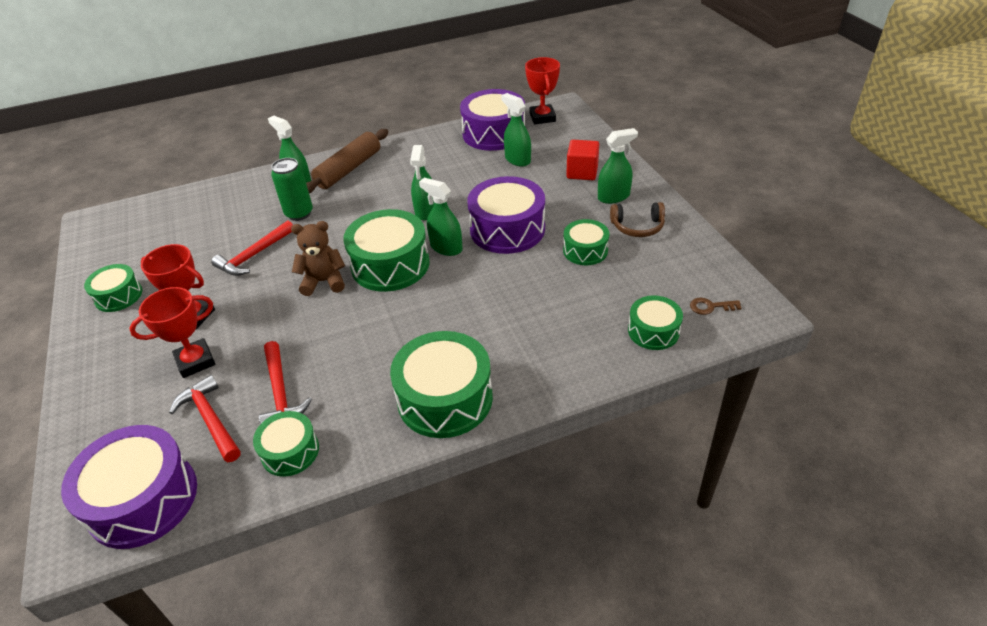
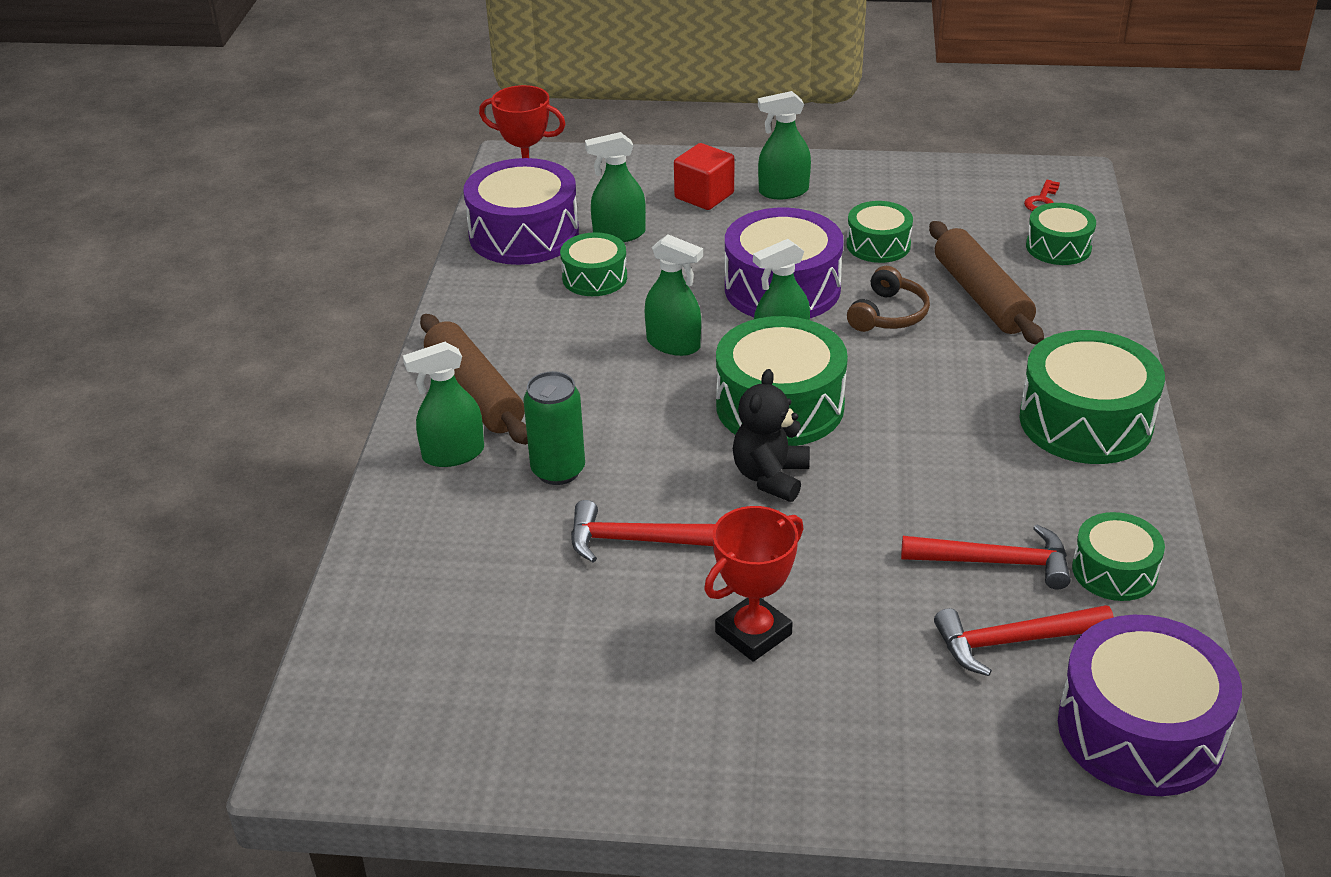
camera: 65 degrees left, 5 degrees down
(118, 296) = (621, 728): green drum -> green drum (594, 278)
(195, 361) = (872, 643): red trophy -> none
(254, 255) = (638, 541): red hammer -> red hammer turned 120 degrees clockwise
(324, 281) = (770, 477): brown teddy bear -> black teddy bear
(560, 311) = (981, 296): none -> brown rolling pin
(613, 197) = (783, 191): green spray bottle -> green spray bottle turned 105 degrees counterclockwise
(637, 227) = (861, 196): brown headphones -> brown headphones (888, 314)
(710, 307) = (1042, 200): brown key -> red key

